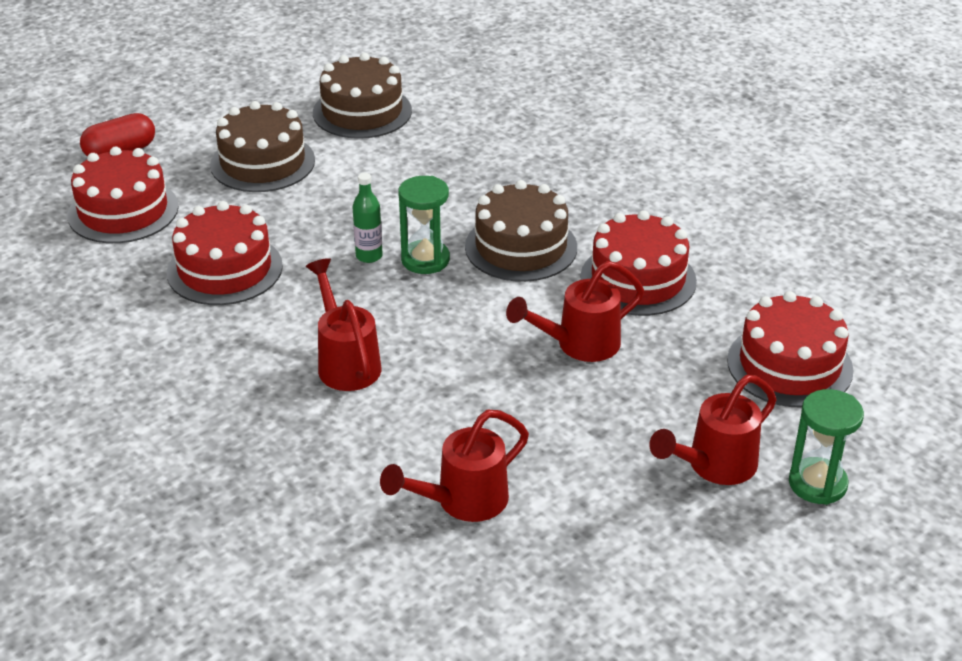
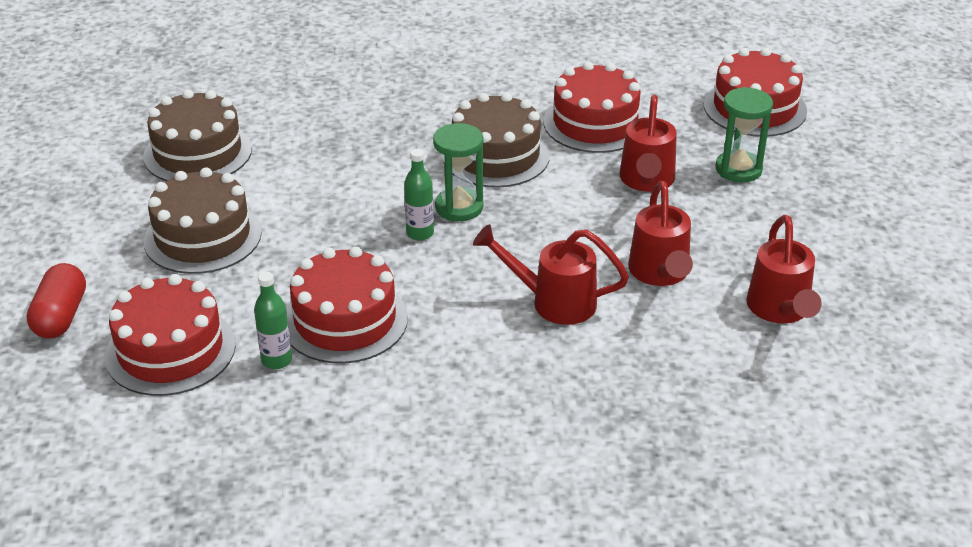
camera: 55 degrees left, 0 degrees up
(151, 260) = (276, 360): none -> green bottle
(713, 466) = (833, 184): red watering can -> red watering can (660, 274)
(817, 484) = (883, 152): green hourglass -> green hourglass (738, 169)

